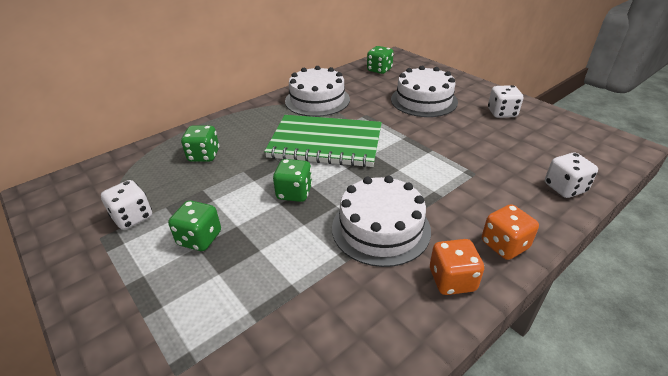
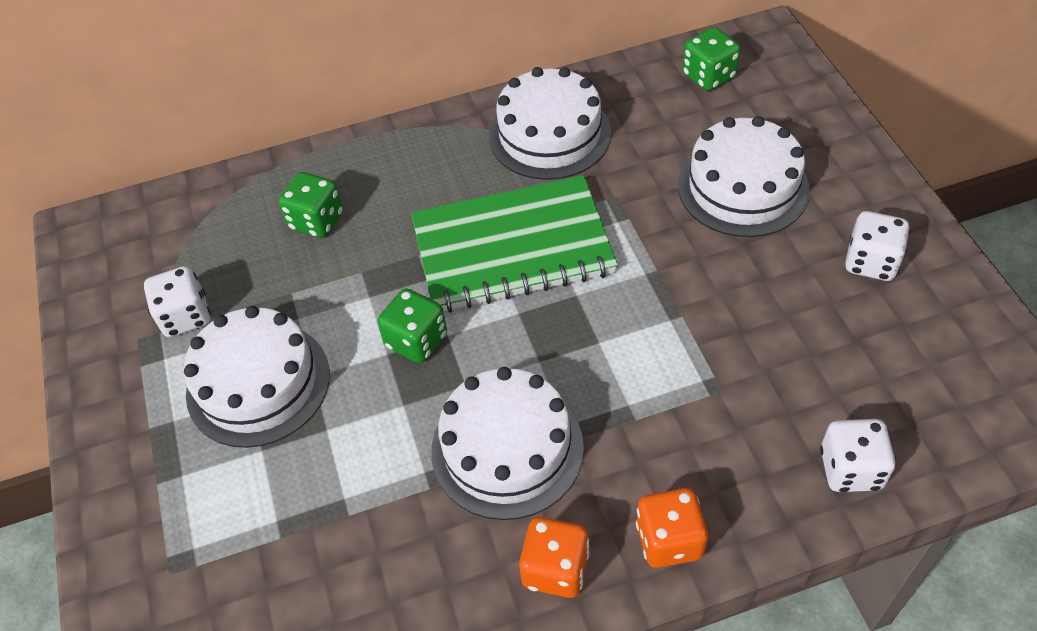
camera: 25 degrees right, 15 degrees up
(200, 238) = (258, 383): green dice -> white cake
(325, 143) = (512, 248): green notebook -> green notebook turned 45 degrees counterclockwise

